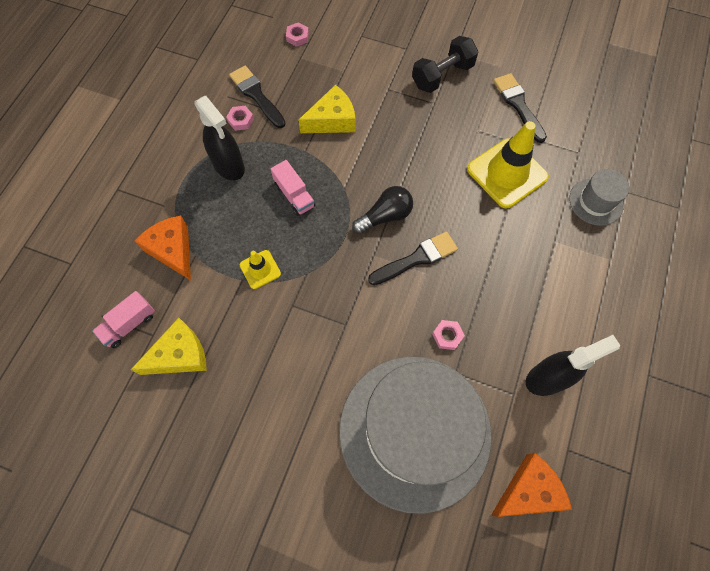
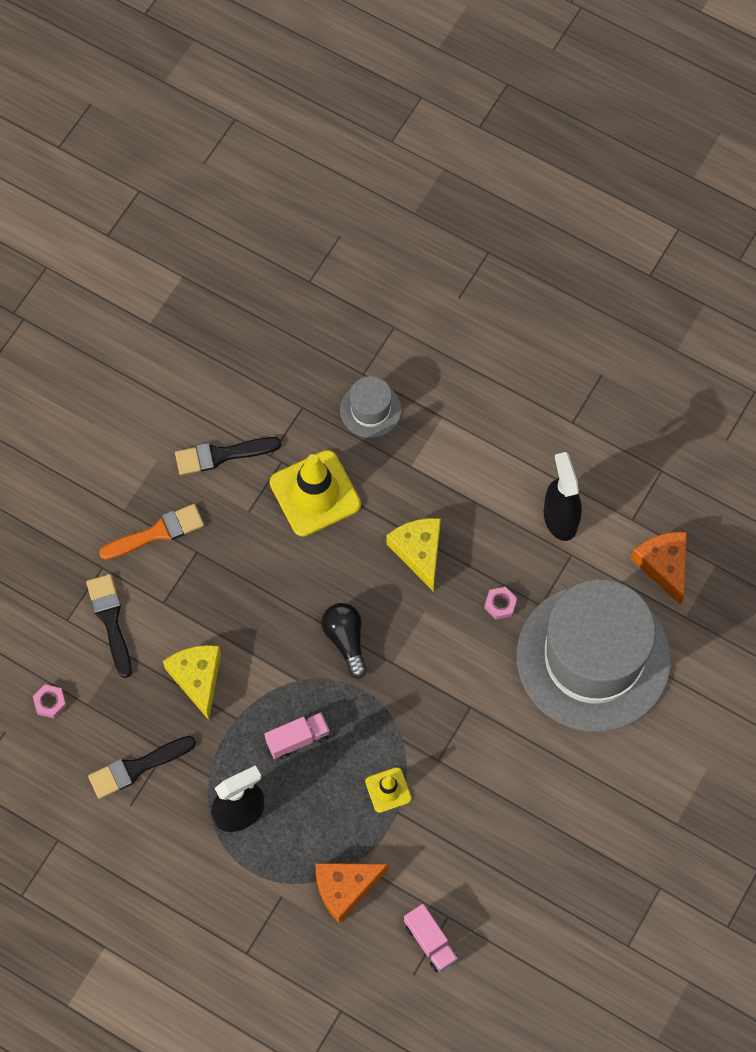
camera: 80 degrees left, 0 degrees up
(180, 355) = (475, 887): yellow cheese -> yellow cheese (419, 552)
(240, 120) = (173, 791): pink nut -> none
(416, 258) = (405, 616): black brush -> black brush (110, 620)
(442, 76) = (157, 533): black dumbbell -> orange brush

